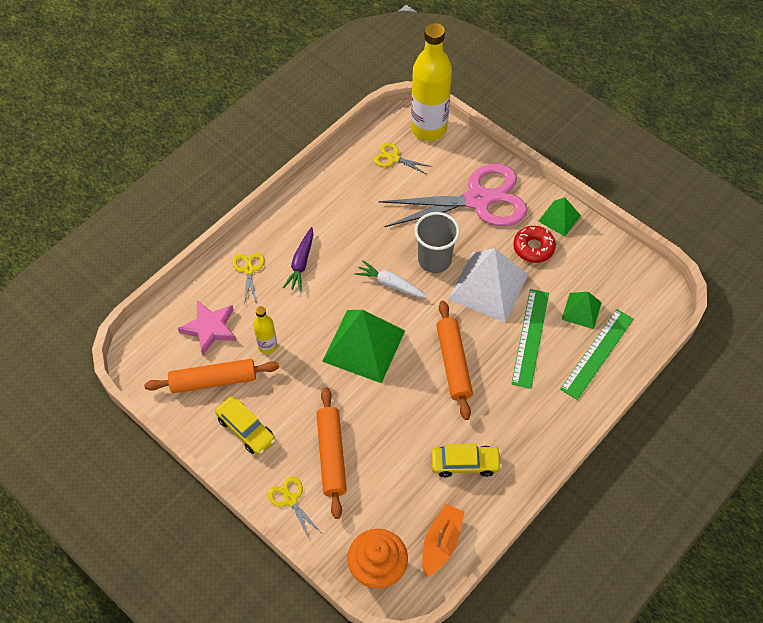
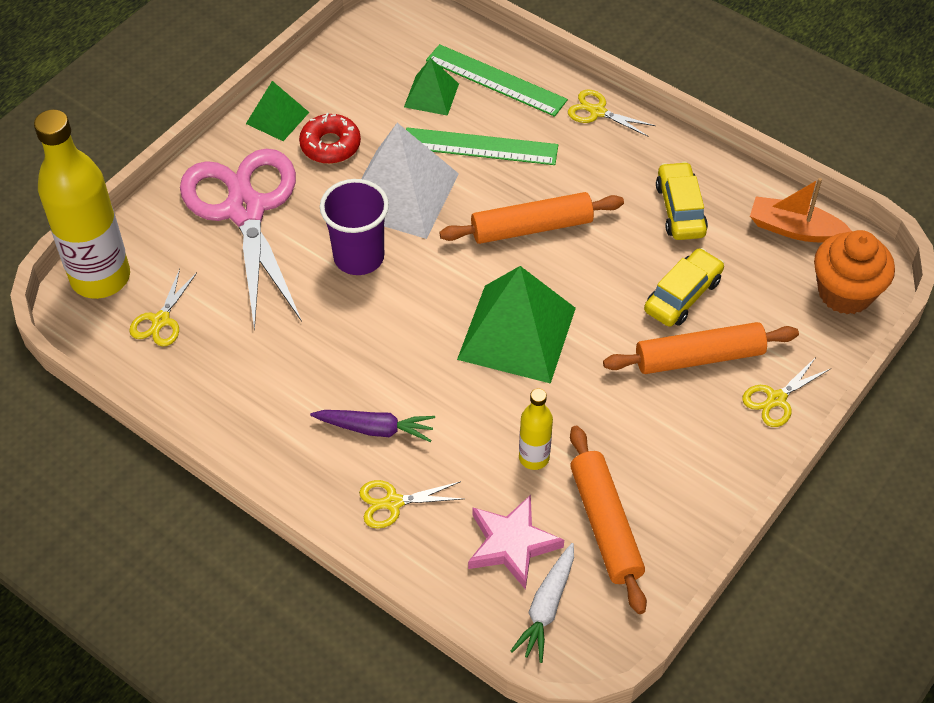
camera: 95 degrees left, 5 degrees down
(246, 429) = (680, 468): yellow car -> yellow car (683, 295)
(390, 284) = (405, 308): white carrot -> white carrot (546, 607)
(434, 260) = (359, 257): grey cup -> purple cup
(564, 419) = (597, 112): none -> yellow scissors

